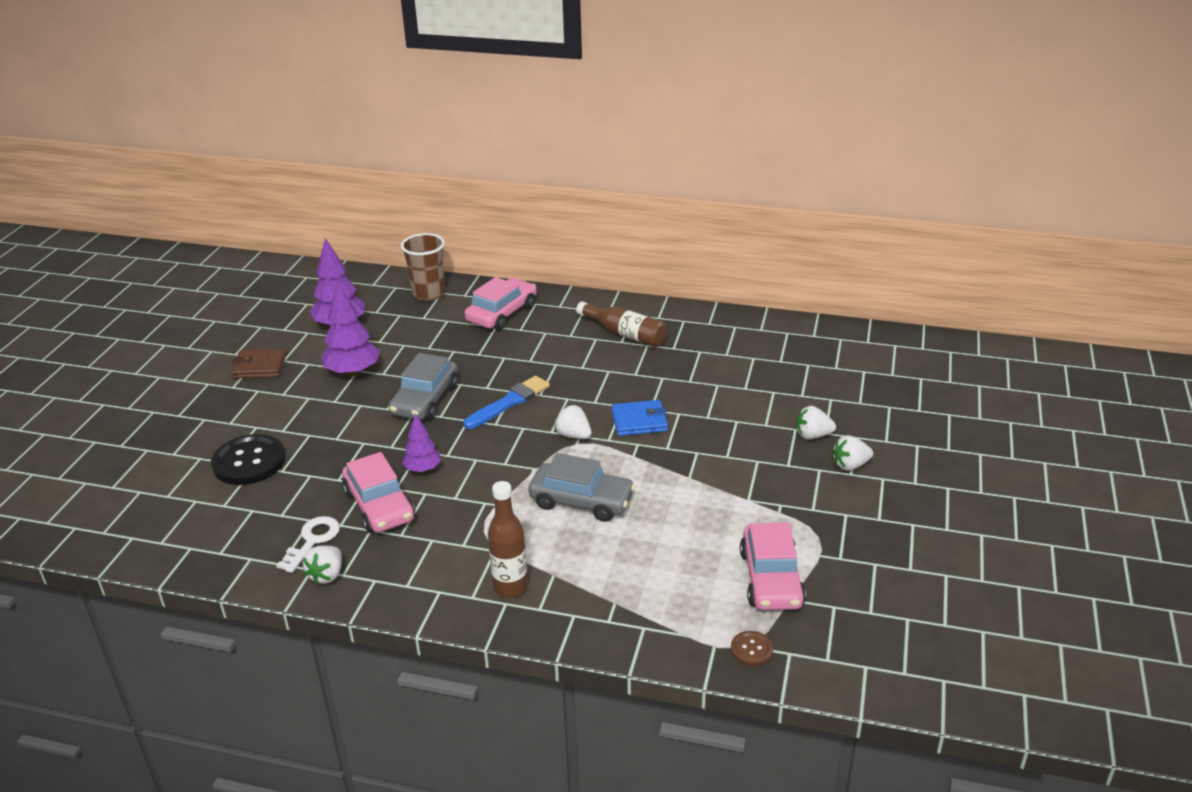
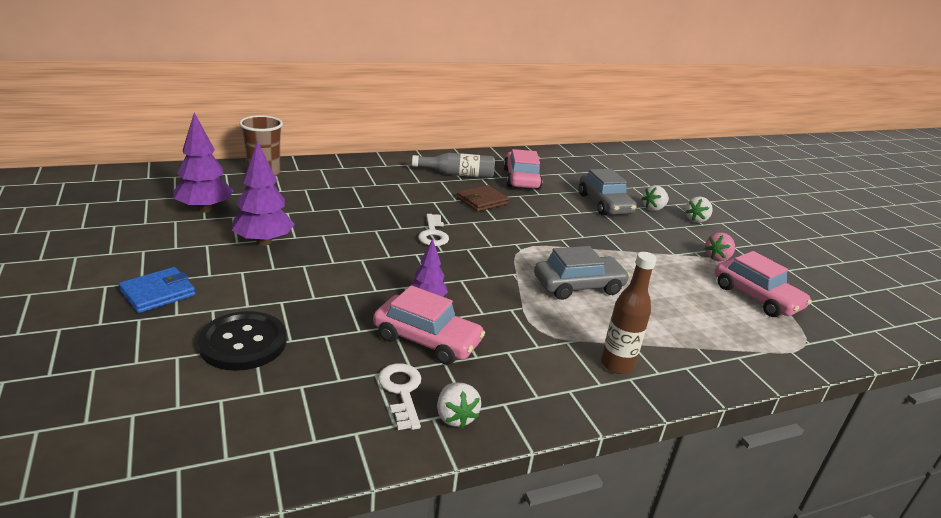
camera: 40 degrees left, 5 degrees down
(259, 367) = (154, 258): brown wallet -> brown wallet (482, 201)
(425, 400) = (360, 247): grey car -> grey car (604, 204)
(502, 313) = (346, 177): pink car -> pink car (521, 179)
(509, 402) = (433, 234): blue brush -> white key
(573, 435) = (511, 244): white strawberry -> none
(625, 334) = (457, 174): brown bottle -> grey bottle
(639, 421) = (542, 224): blue wallet -> blue wallet (158, 293)
(751, 649) = (813, 345): brown button -> none
(797, 520) = (717, 258): none -> pink strawberry

